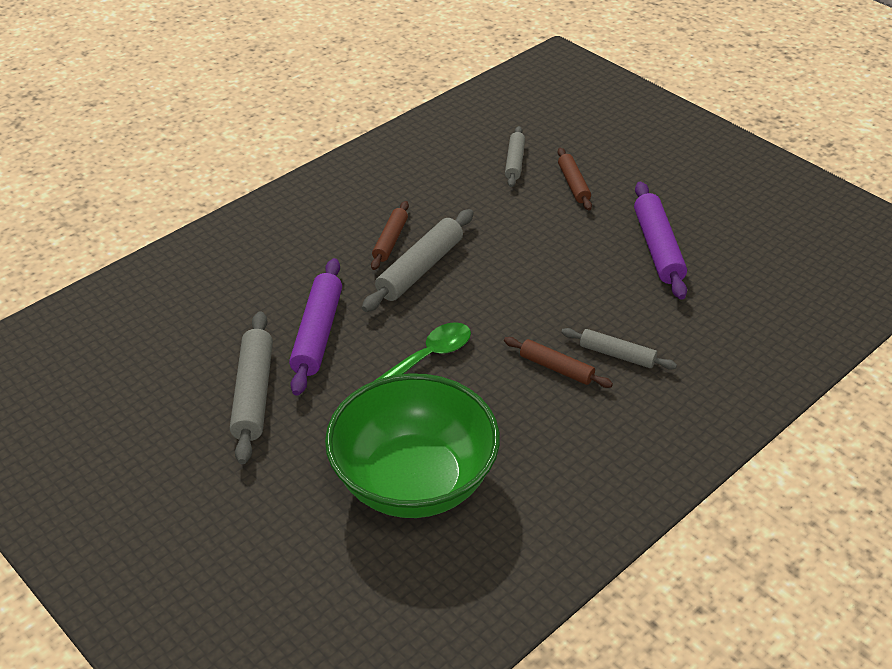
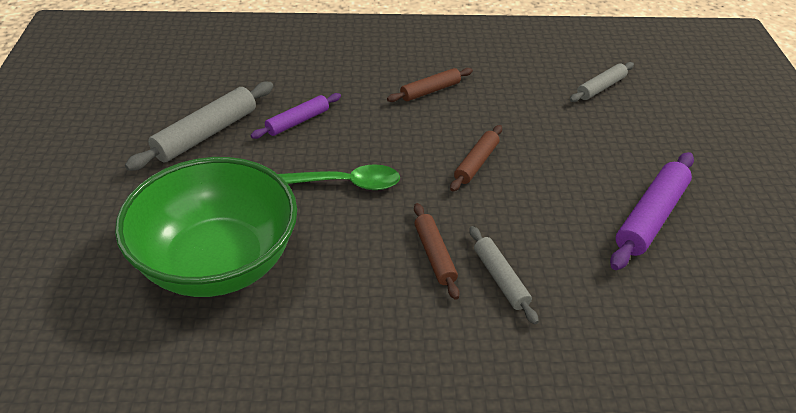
camera: 40 degrees right, 0 degrees up
(317, 333) = (297, 121): purple rolling pin -> purple rolling pin, size x0.61
(420, 269) = (426, 121): grey rolling pin -> none
(573, 184) = (632, 128): brown rolling pin -> brown rolling pin (476, 163)

